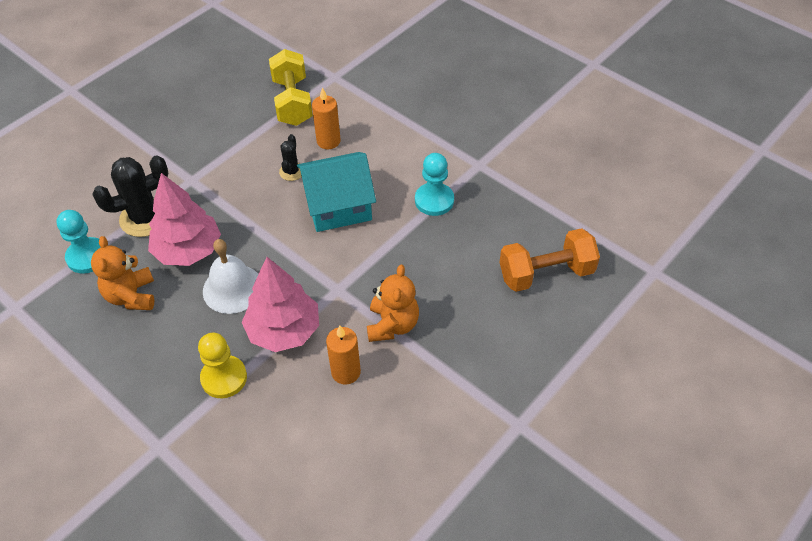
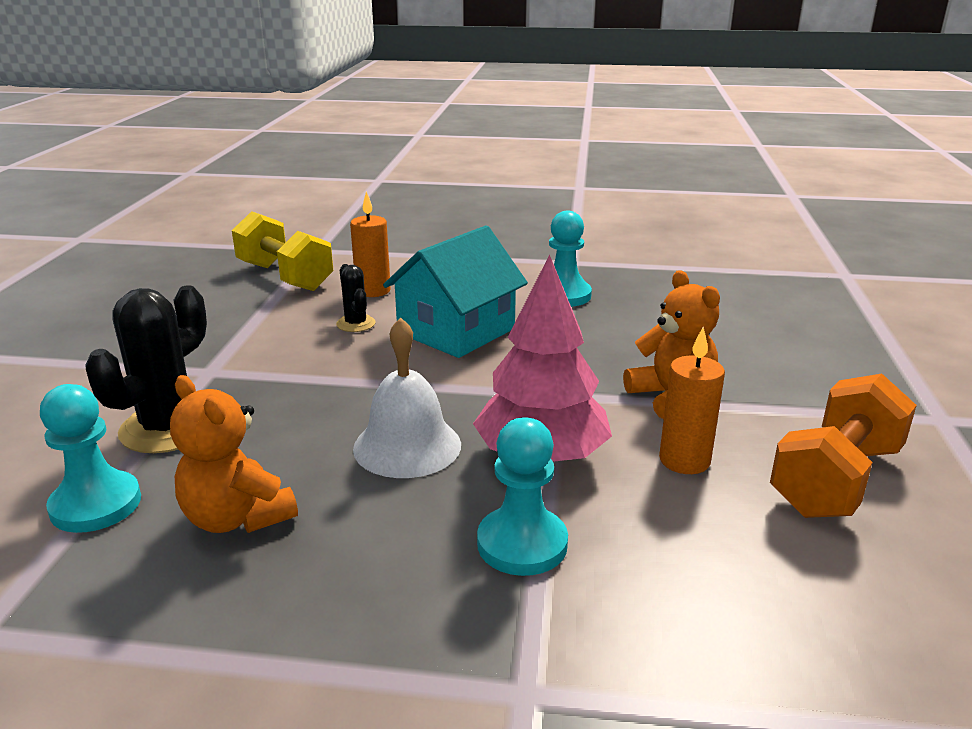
camera: 35 degrees left, 25 degrees down
(188, 250) = (285, 435): pink tree -> none
(224, 378) = (522, 544): yellow pawn -> turquoise pawn
(546, 273) = (759, 306): orange dumbbell -> orange dumbbell (835, 480)

